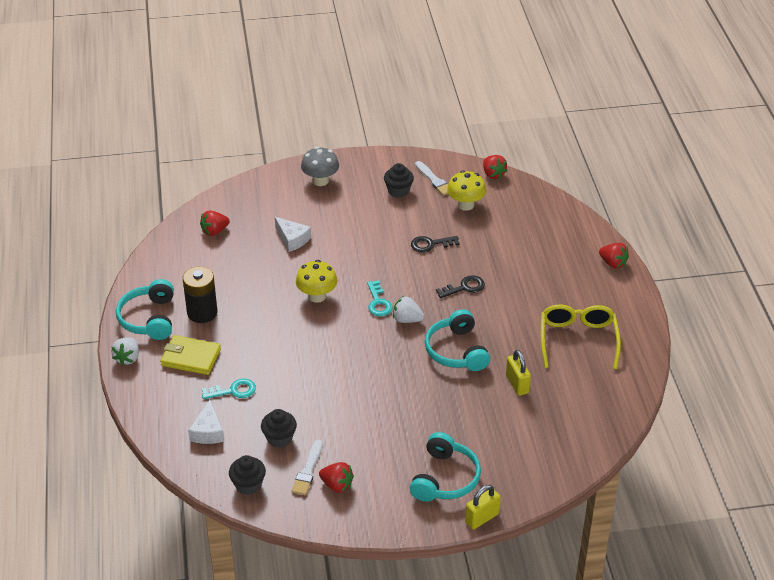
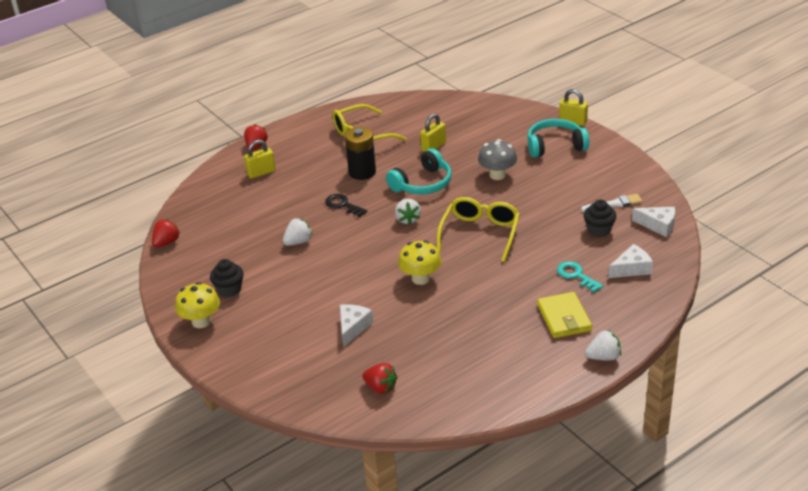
camera: 115 degrees left, 5 degrees down
(149, 318) = (542, 370): turquoise headphones -> none
(202, 313) = (503, 338): black battery -> black battery (362, 172)
(248, 485) = (658, 225): black cupcake -> white cheese
(320, 181) = (245, 348): grey mushroom -> grey mushroom (497, 175)
(337, 485) = (612, 186): red strawberry -> none
(345, 357) = (480, 233): none -> yellow glasses
(378, 302) = (399, 242): turquoise key -> none
(430, 244) = (298, 242): black key -> white strawberry
(434, 180) = (197, 274): white brush -> none
(466, 205) = (225, 242): yellow mushroom -> yellow mushroom (201, 321)
(561, 254) = (261, 173): none -> yellow padlock

